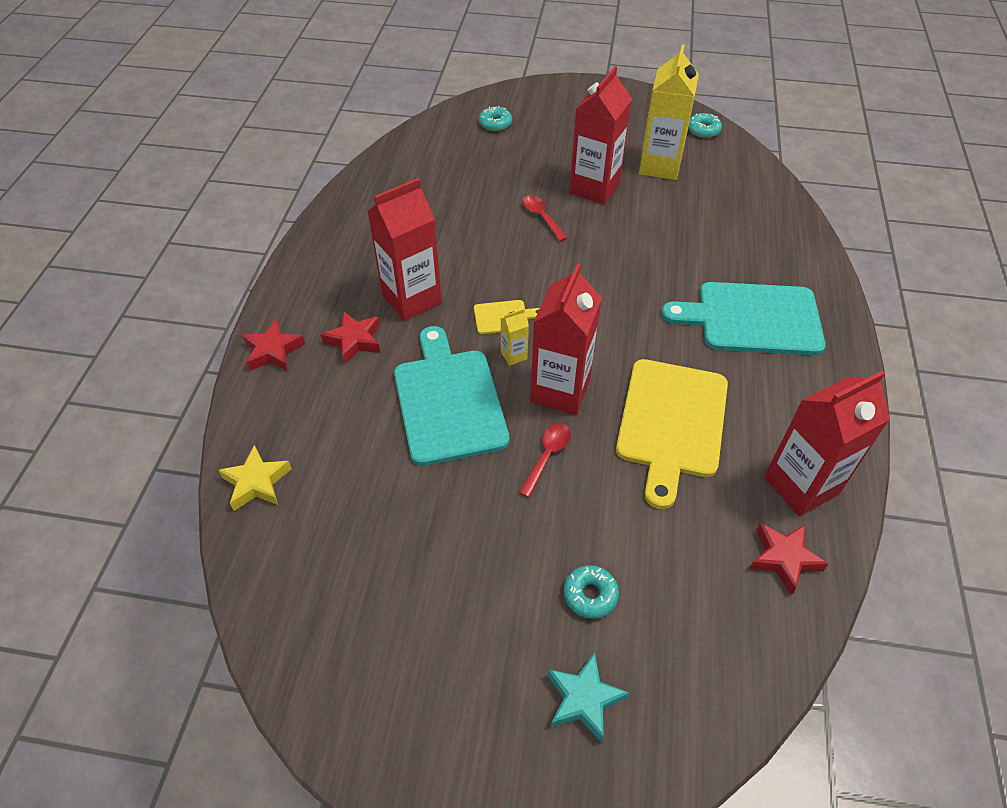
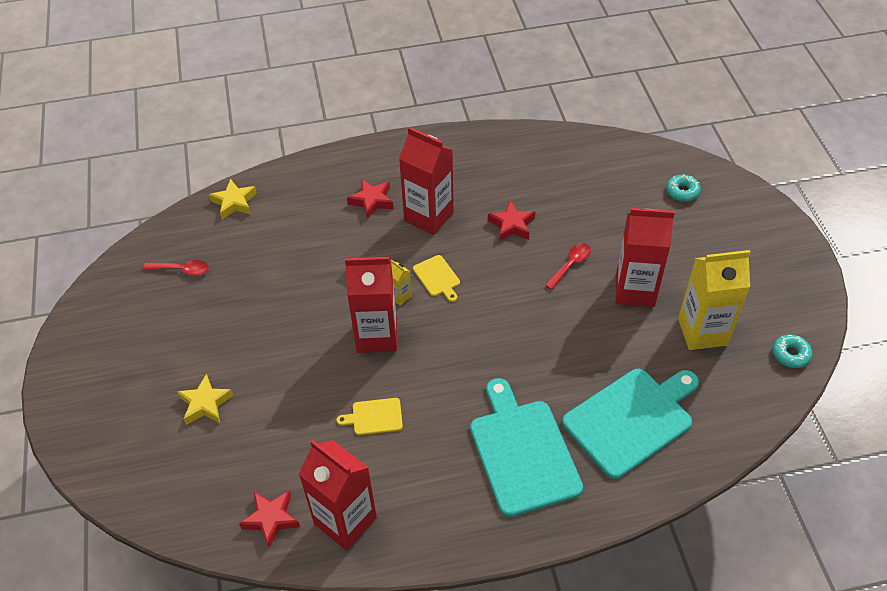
camera: 70 degrees right, 0 degrees up
(273, 351) = (343, 164): red star -> red star (512, 225)
(448, 401) = (339, 273): turquoise cutting board -> turquoise cutting board (631, 419)
(547, 456) = (312, 346): red spoon -> red spoon (182, 270)
(584, 699) = (131, 420): turquoise star -> none
(590, 595) = (205, 404): turquoise donut -> yellow star
(671, 423) = (374, 417): yellow cutting board -> yellow cutting board, size x0.45

